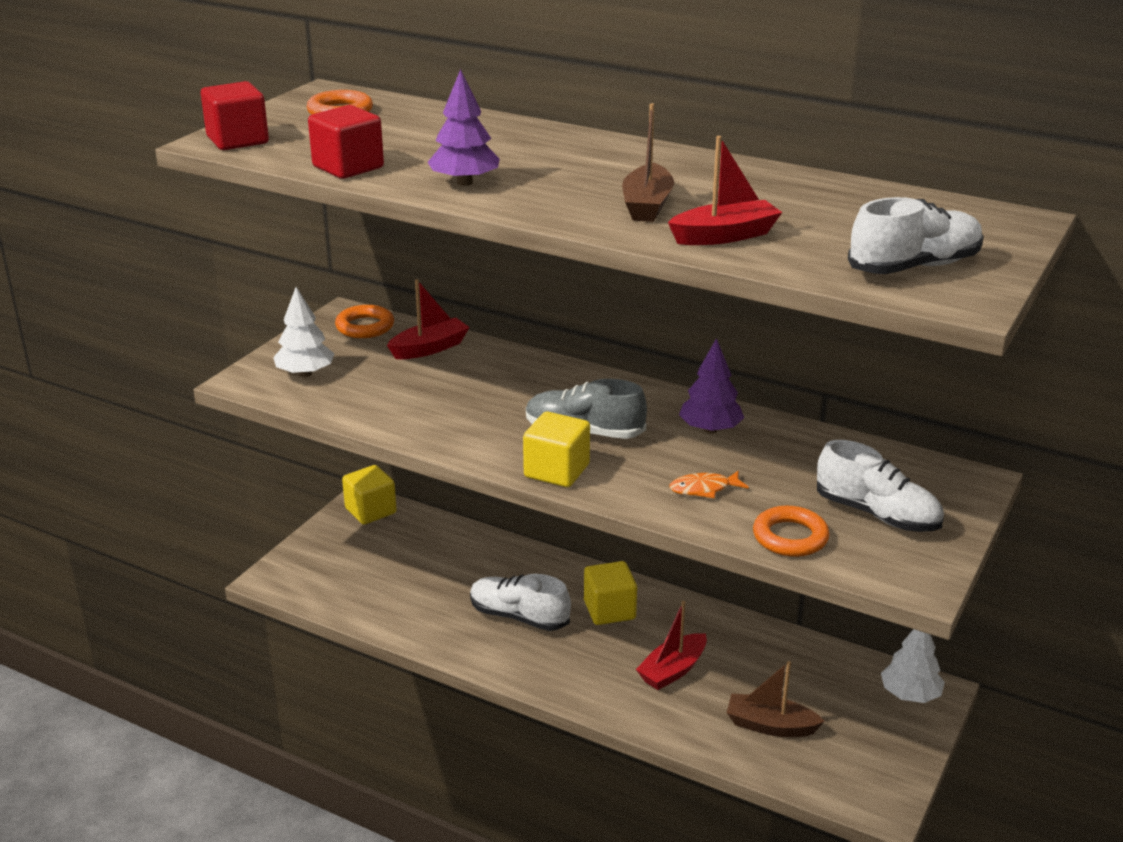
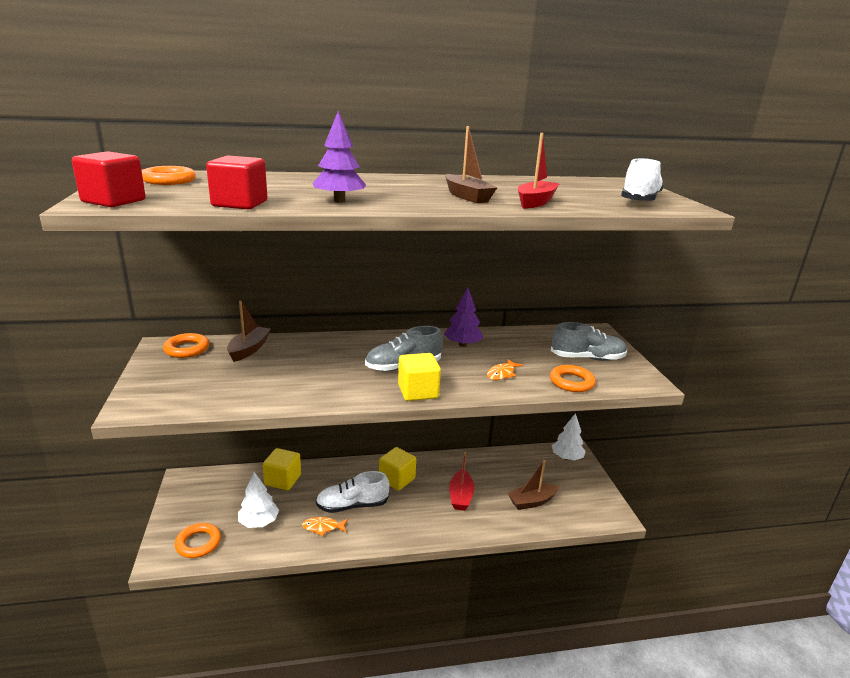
camera: 40 degrees left, 5 degrees down
(305, 373) = (177, 389): white tree -> white tree (259, 522)
(317, 580) = (198, 543): none -> orange ring
(370, 511) = (196, 482): yellow cube -> yellow cube (283, 480)
(429, 348) = (249, 349): red boat -> brown boat
(459, 625) = (323, 527): none -> orange fish
(877, 514) = (587, 358): white shoe -> grey shoe

